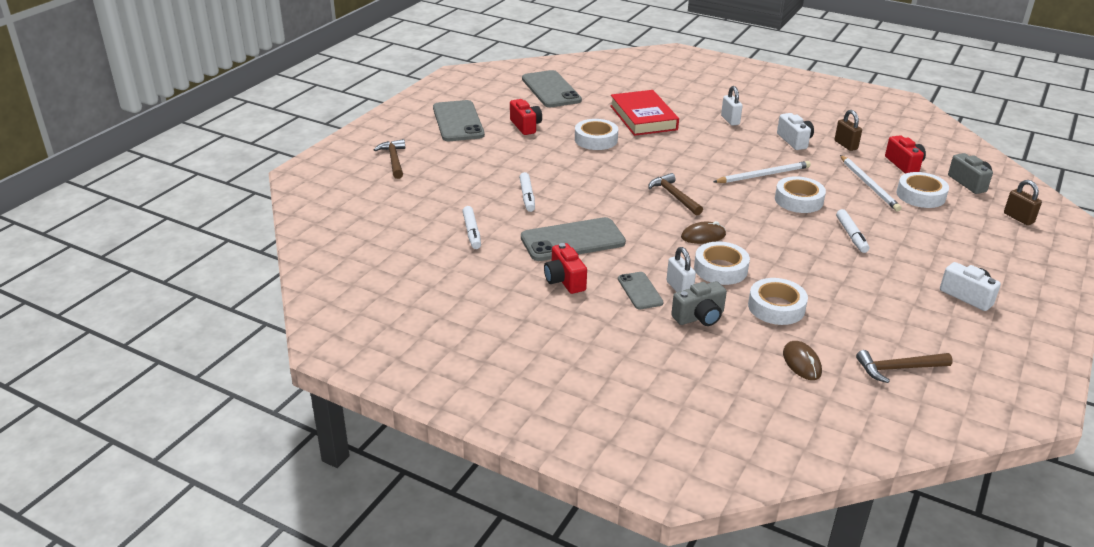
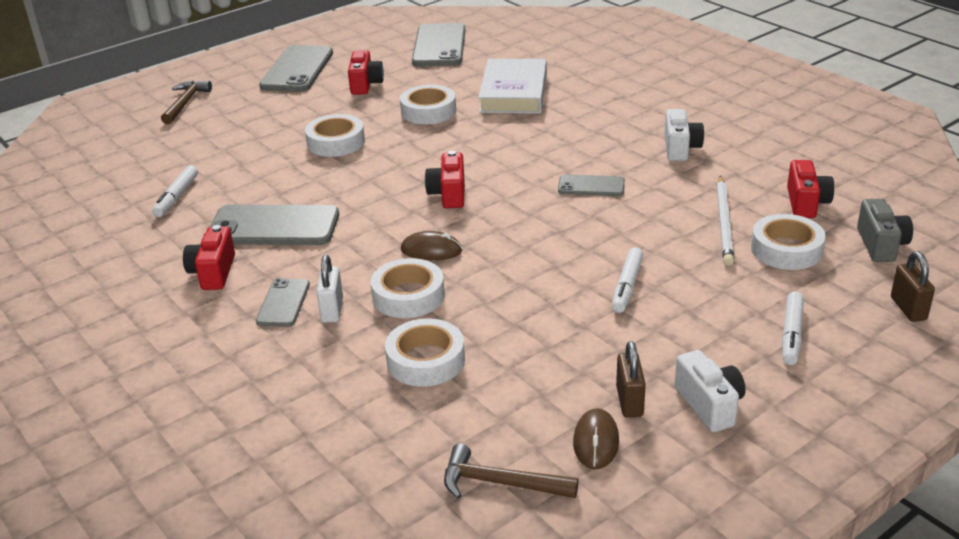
camera: 25 degrees right, 0 degrees up
(527, 196) = (279, 166): white marker -> white marker (792, 334)
(643, 117) = (513, 92): red book -> white book
(674, 196) = (448, 194): brown hammer -> red camera
(699, 317) = (318, 351): grey camera -> none
(730, 120) = (621, 110): white padlock -> none
(763, 175) = (591, 186): white pencil -> grey phone
(798, 200) = (604, 226): white tape -> white tape (336, 142)
(801, 363) = (380, 441): brown mouse -> brown mouse (596, 442)
(845, 145) = (747, 164): brown padlock -> brown padlock (629, 401)

